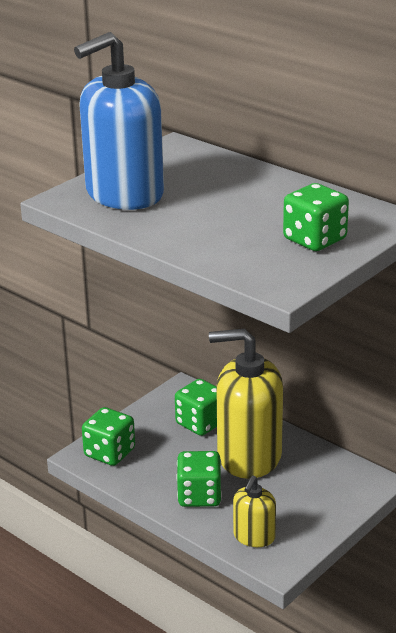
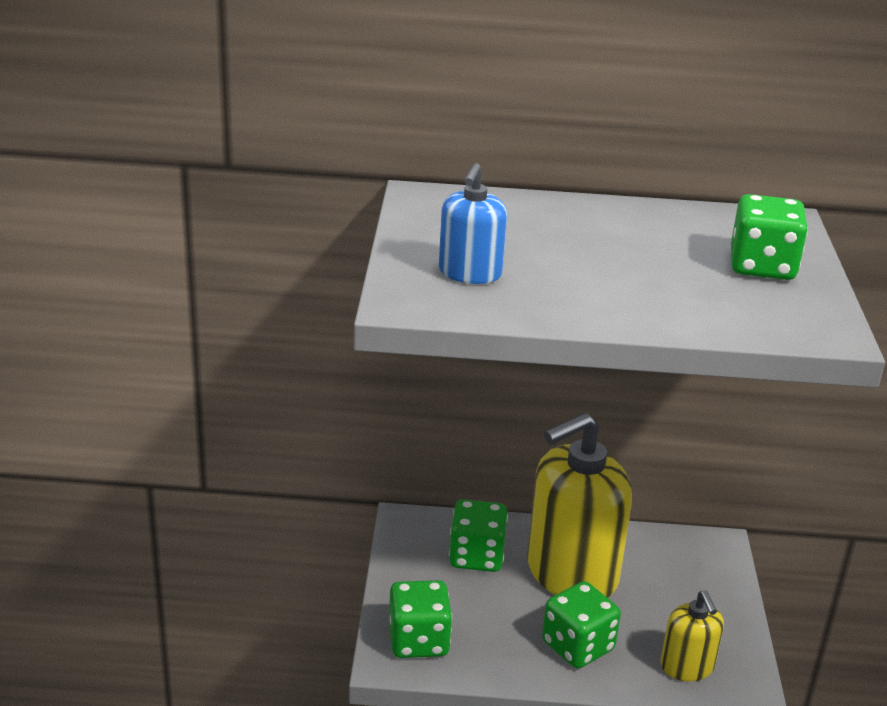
camera: 40 degrees left, 0 degrees up
(124, 194) = (470, 273): blue soap dispenser -> blue soap dispenser, size x0.49

